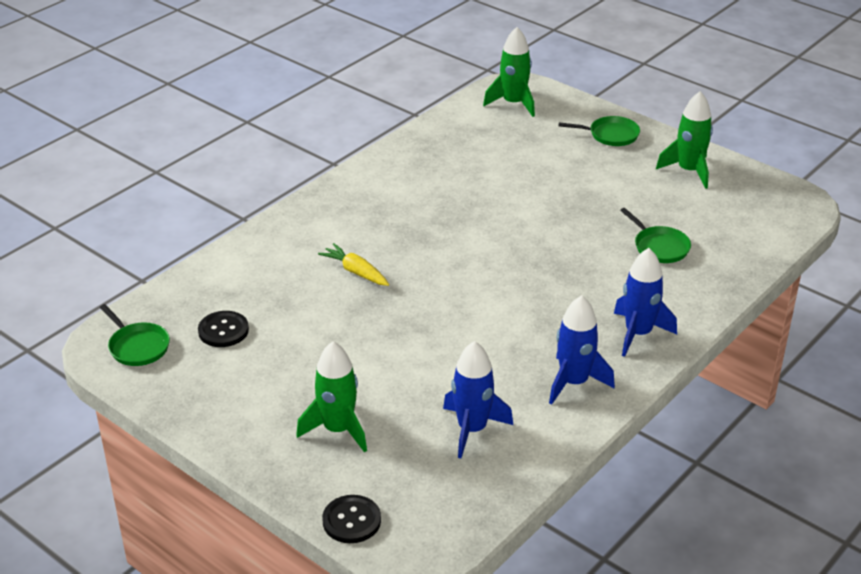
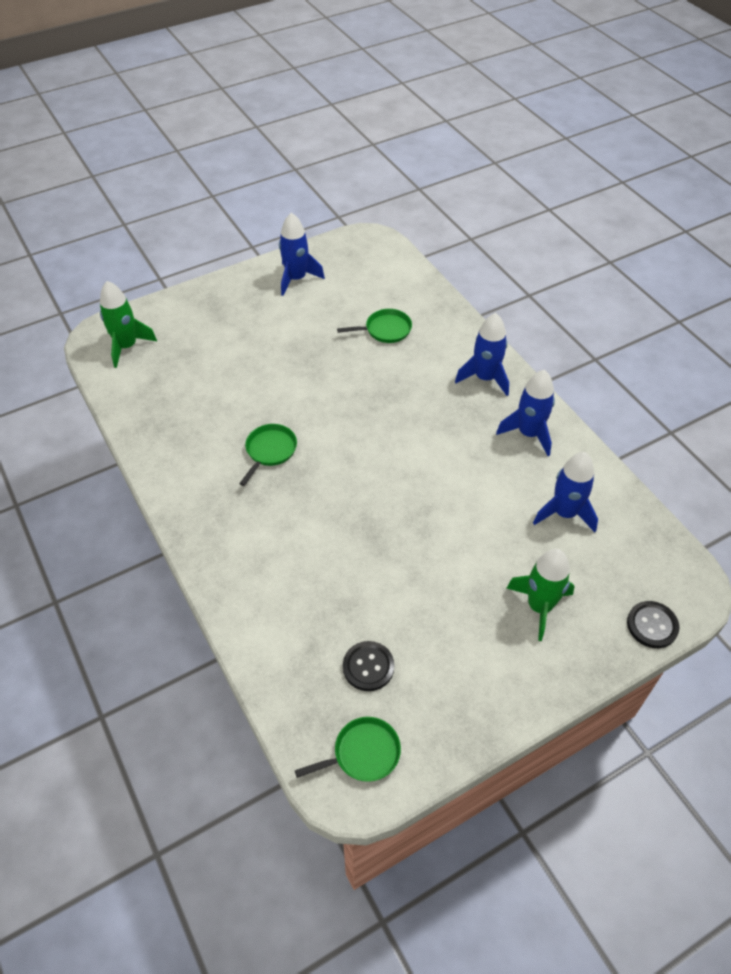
camera: 70 degrees left, 15 degrees up
(356, 272) = (324, 535): yellow carrot -> none
(610, 135) = (218, 303): green pan -> green pan (270, 451)
(689, 171) = (296, 279): green rocket -> blue rocket

